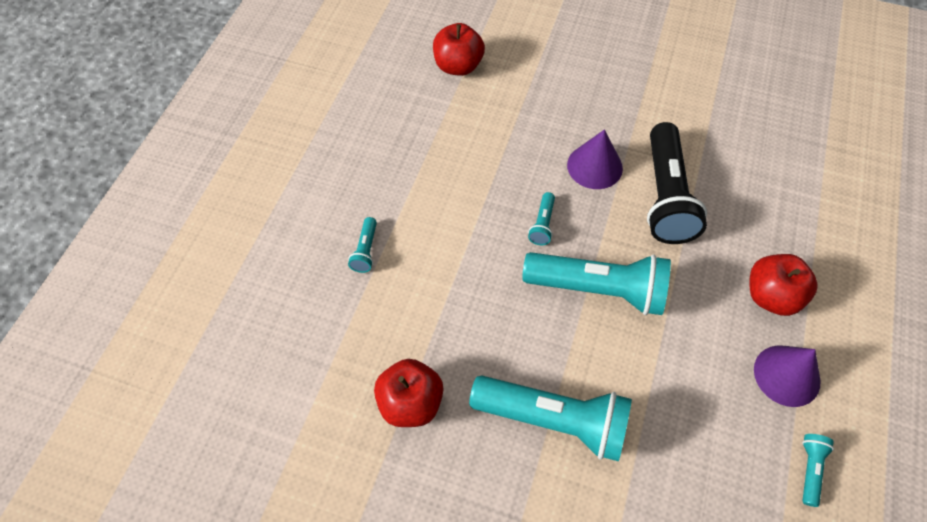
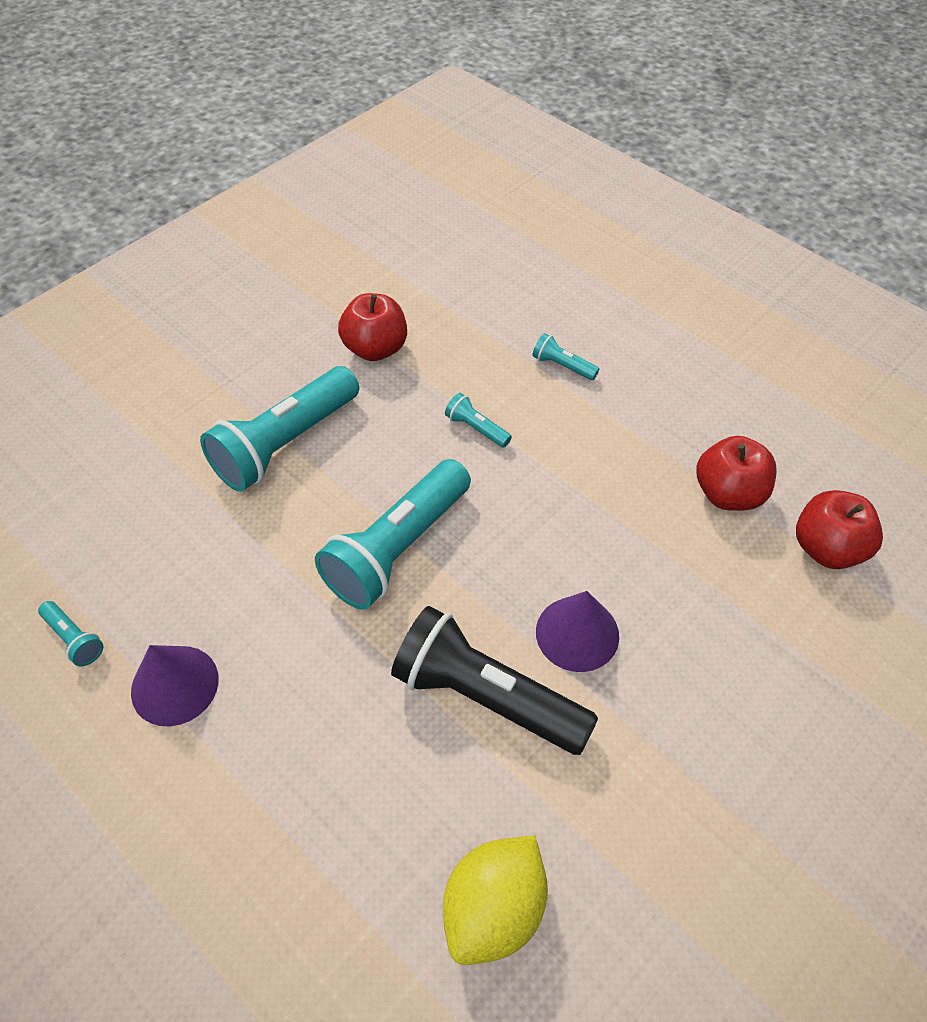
camera: 115 degrees right, 5 degrees down
(542, 224) = (514, 533): turquoise flashlight -> turquoise flashlight (476, 428)
(770, 151) = (494, 908): none -> yellow lemon
(771, 296) = (272, 736): red apple -> red apple (728, 494)

